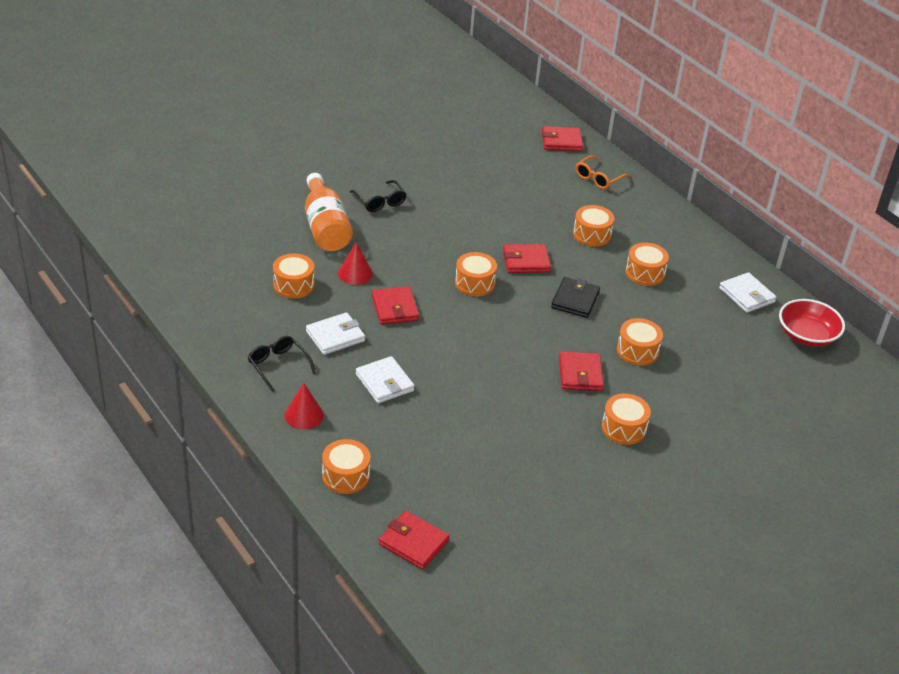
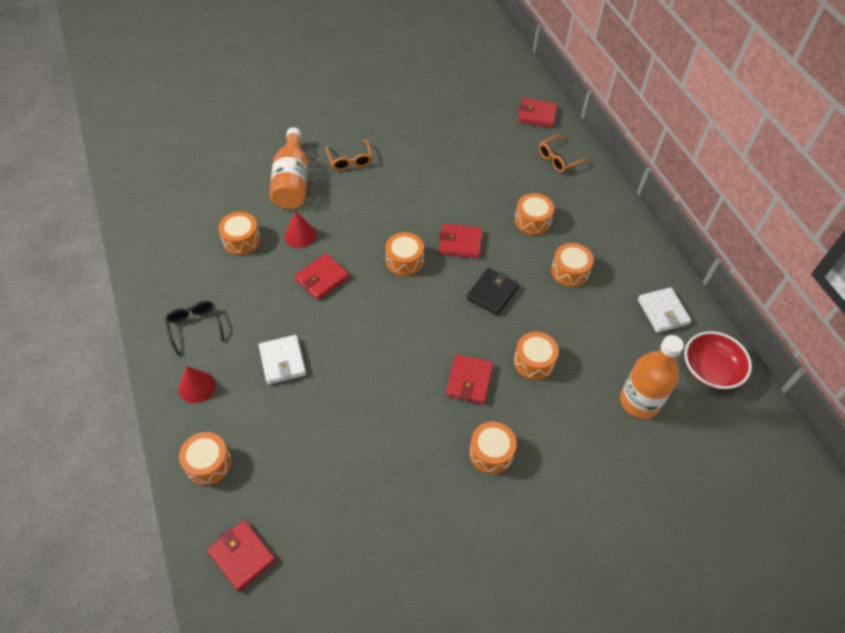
camera: 15 degrees right, 15 degrees up
(335, 336) = (257, 302): white wallet -> none
(380, 201) = (350, 160): black glasses -> orange glasses
(395, 308) = (322, 278): red wallet -> red wallet turned 45 degrees clockwise
(749, 369) = (639, 401): none -> orange bottle

